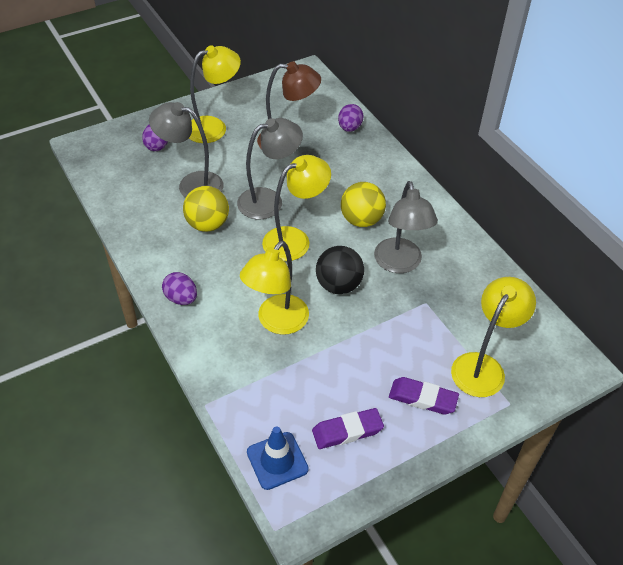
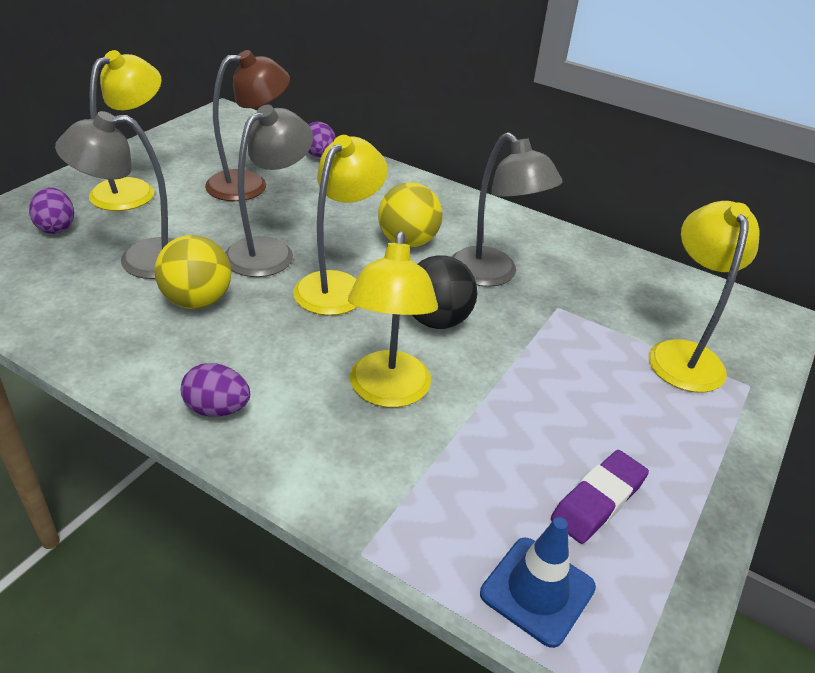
camera: 30 degrees left, 10 degrees down
(422, 398) = (652, 418): purple eraser -> none

